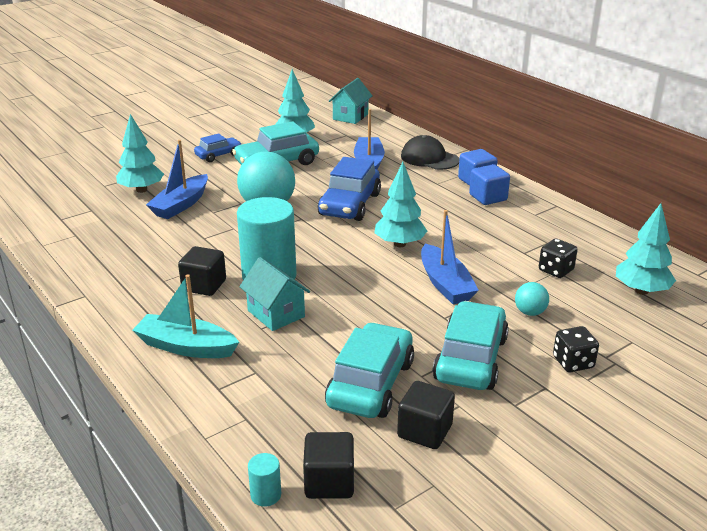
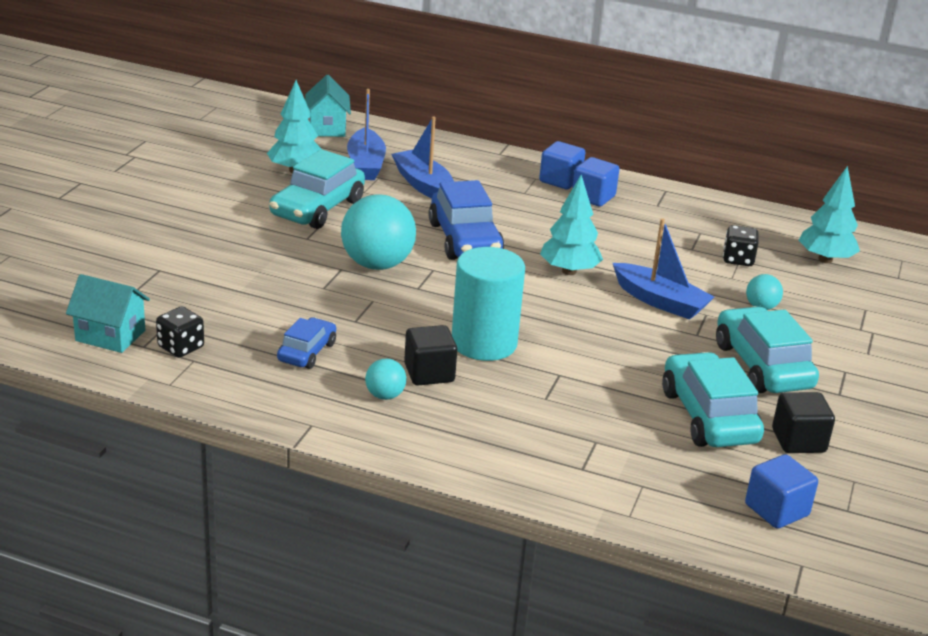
camera: 35 degrees left, 0 degrees up
(141, 190) = (195, 282): turquoise tree -> none
(155, 291) = (385, 395): none -> turquoise ball
(181, 205) = (273, 289): blue boat -> blue boat (366, 164)
(186, 347) = (497, 441): turquoise boat -> none
(218, 155) = (231, 214): blue car -> blue car (307, 352)
(266, 495) = (741, 540): turquoise cylinder -> none
(276, 313) = (541, 379): turquoise house -> turquoise house (110, 335)
(329, 482) = (776, 510): black cube -> blue cube
(429, 158) = (481, 164): black cap -> none
(573, 362) = (842, 342): black dice -> black dice (181, 347)

